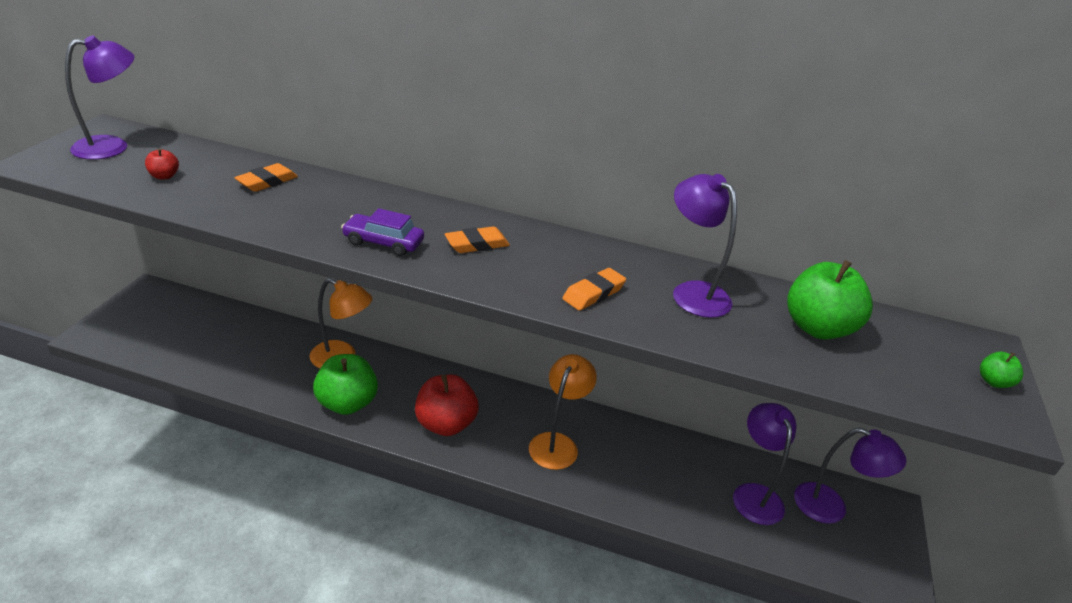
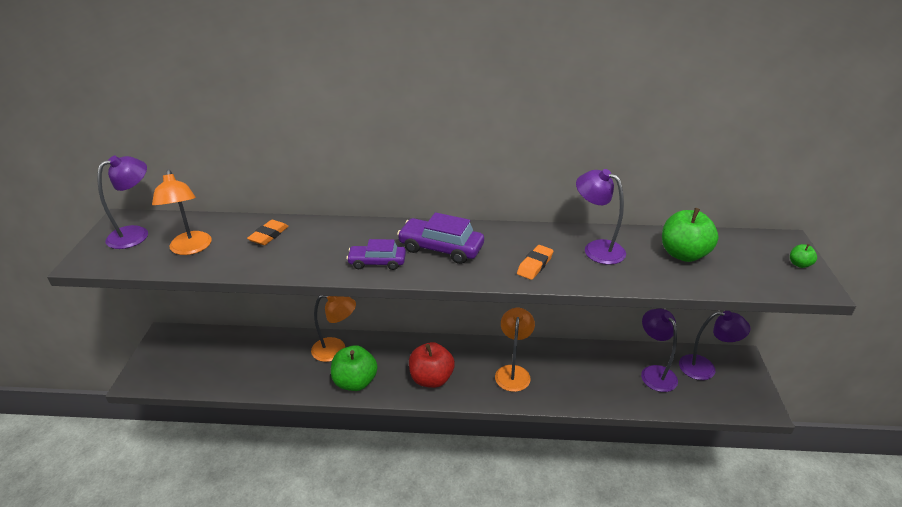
camera: 10 degrees left, 0 degrees up
(164, 176) = (191, 249): red apple -> orange lamp
(477, 244) = (441, 248): orange eraser -> purple car

